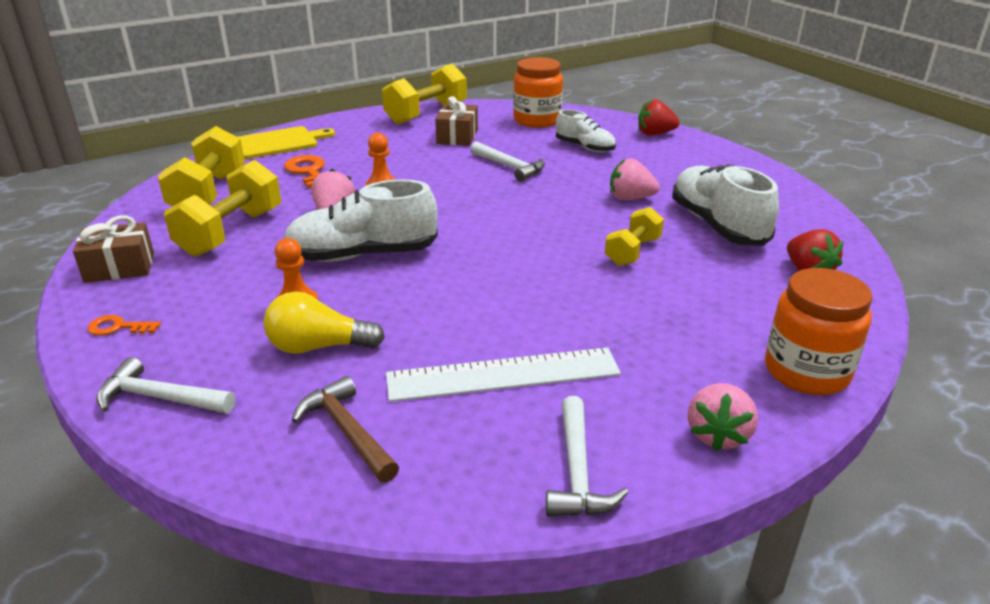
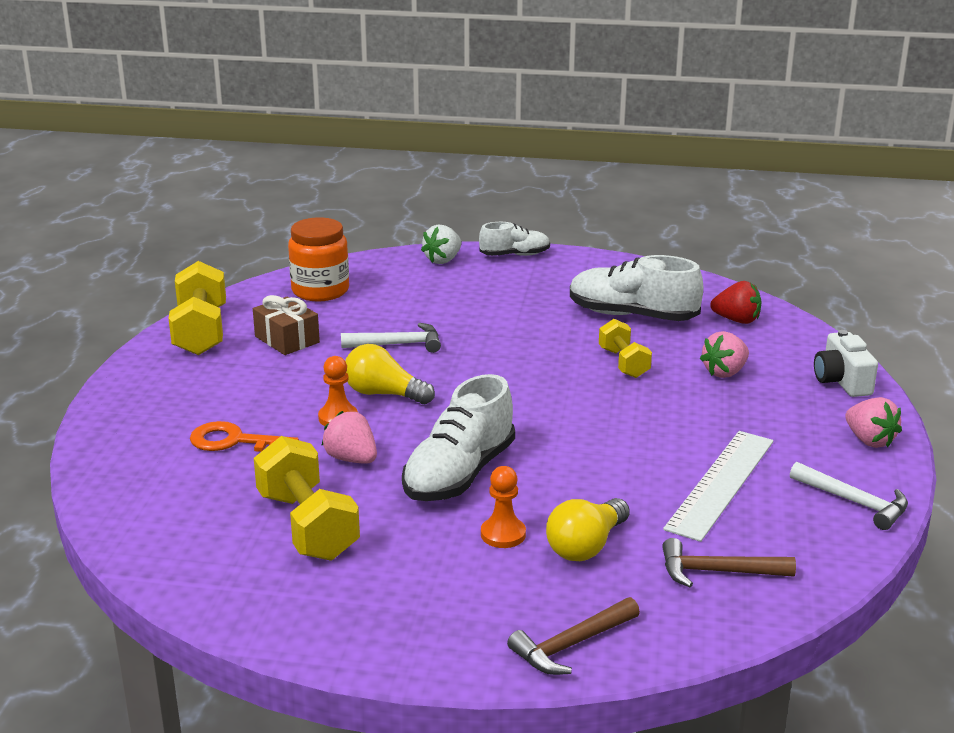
camera: 50 degrees left, 5 degrees down
(118, 327) = (417, 639): orange key -> none
(119, 267) = (288, 610): brown gift -> none
(160, 398) = (571, 645): white hammer -> brown hammer
(209, 193) = (188, 512): yellow dumbbell -> none
(278, 143) = (122, 433): yellow cutting board -> none
(435, 189) = (384, 394): none -> yellow light bulb
(585, 147) = (417, 298): white shoe -> white shoe (515, 255)
(630, 198) = (540, 324): pink strawberry -> pink strawberry (725, 372)
(655, 134) = (443, 260): red strawberry -> white strawberry
(806, 371) = (842, 381): orange jar -> white camera

